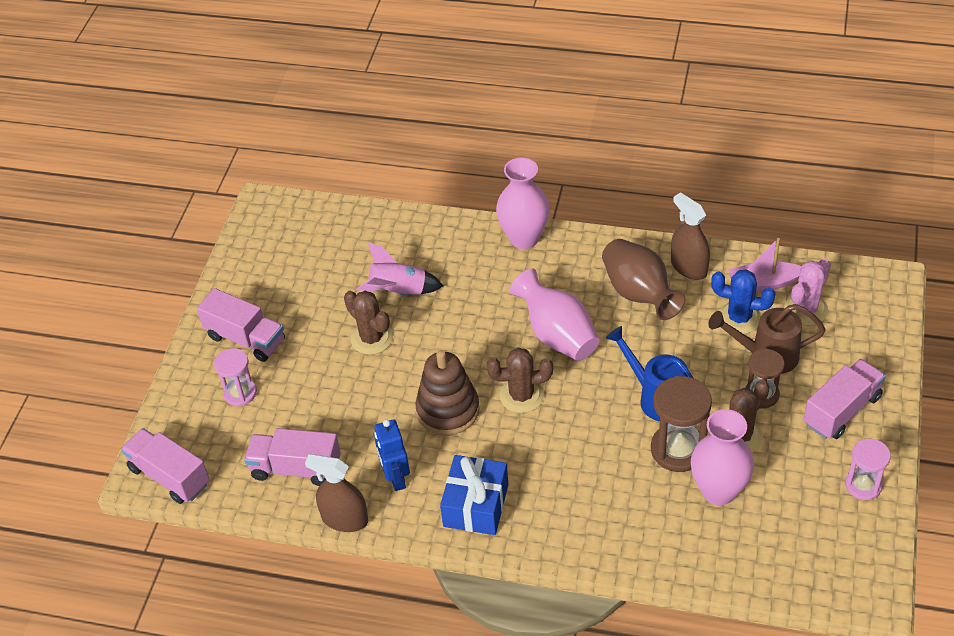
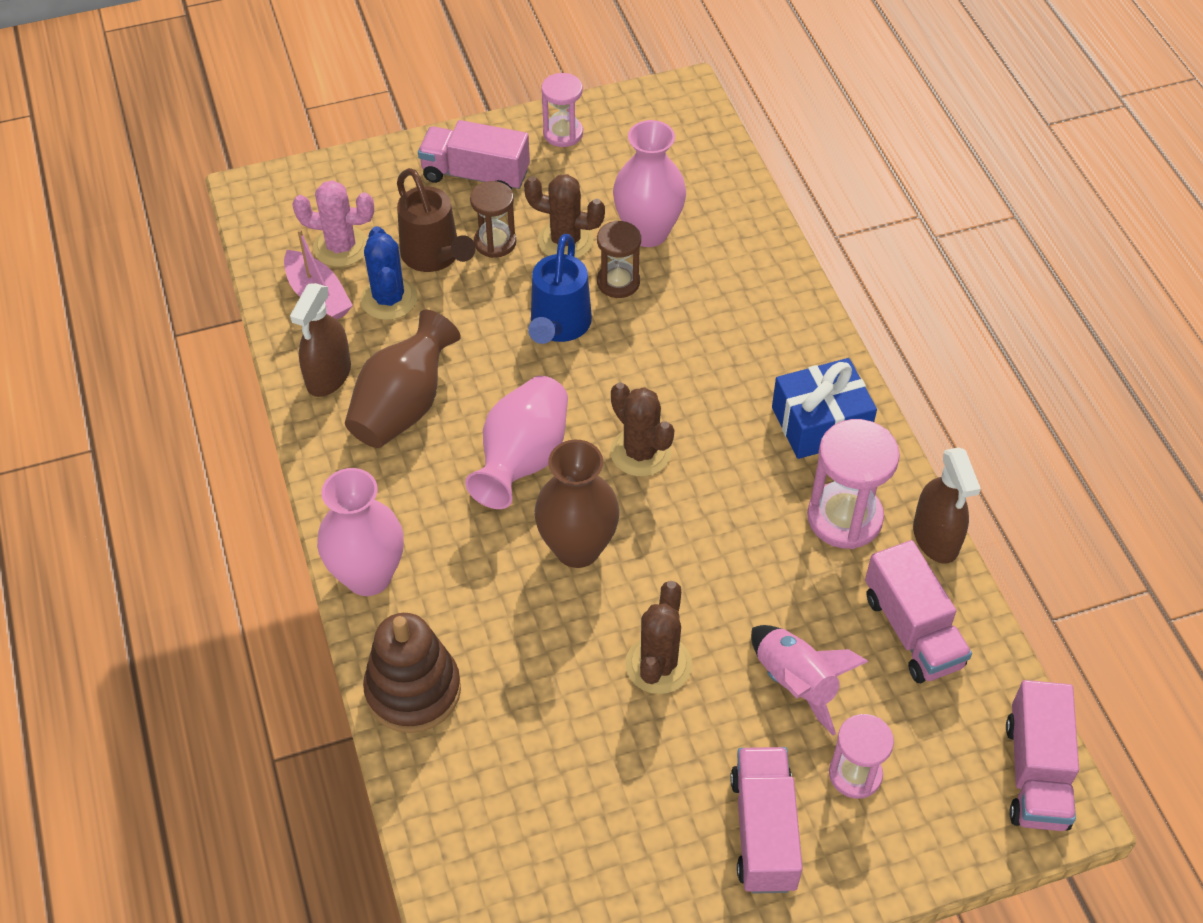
camera: 125 degrees left, 5 degrees up
(395, 478) = (844, 518): blue robot -> pink hourglass
(399, 292) = (556, 678): pink rocket -> pink rocket (795, 683)
(448, 410) = (713, 516): brown stacking toy -> brown stacking toy (413, 690)
(474, 335) = (577, 548): none -> brown vase
(678, 450) = (618, 282): brown hourglass -> brown hourglass, size x0.64

